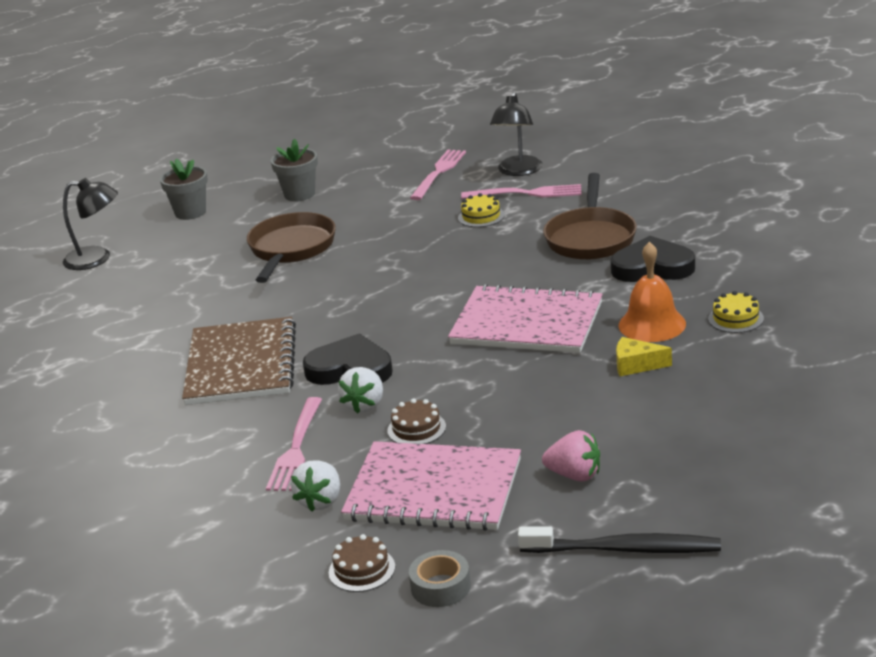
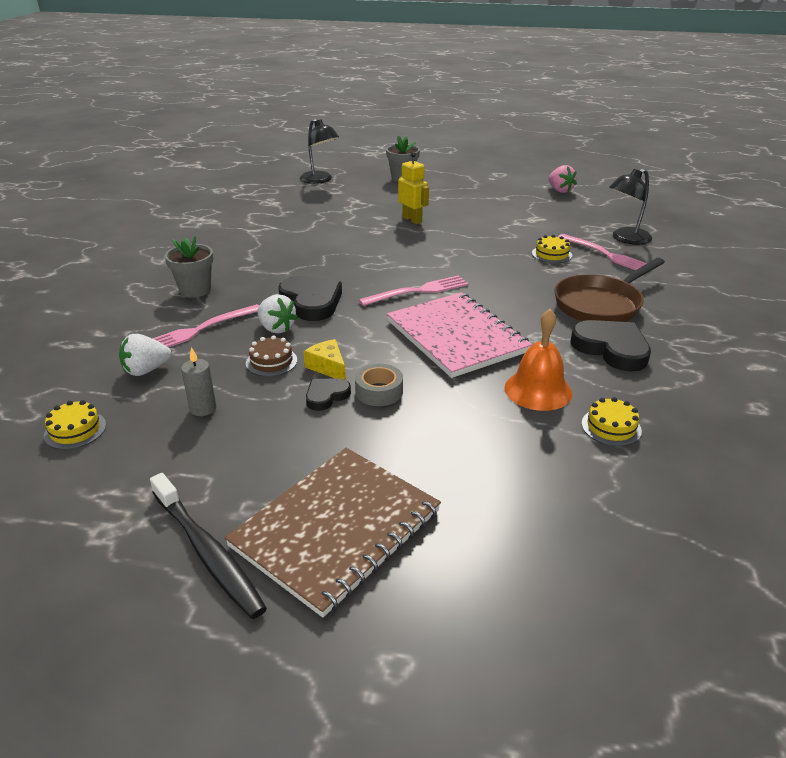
camera: 40 degrees right, 5 degrees up
(241, 365) = (270, 267): brown notebook -> brown notebook (336, 528)
(291, 249) = (412, 220): brown pan -> yellow robot
(299, 194) = (472, 194): grey flower pot -> grey flower pot (195, 290)
(362, 569) = (75, 430): brown cake -> yellow cake
(365, 405) = (276, 328): white strawberry -> white strawberry turned 105 degrees counterclockwise
(434, 490) = (203, 408): pink notebook -> grey candle
(439, 172) = (572, 217): pink fork -> pink fork (418, 291)
(440, 587) = (78, 478): grey tape -> grey tape (379, 391)
(512, 421) = (326, 396): none -> black heart
(575, 475) = (288, 465): pink strawberry -> pink strawberry (560, 190)
(636, 365) = (473, 413): yellow cheese -> yellow cheese (328, 367)

